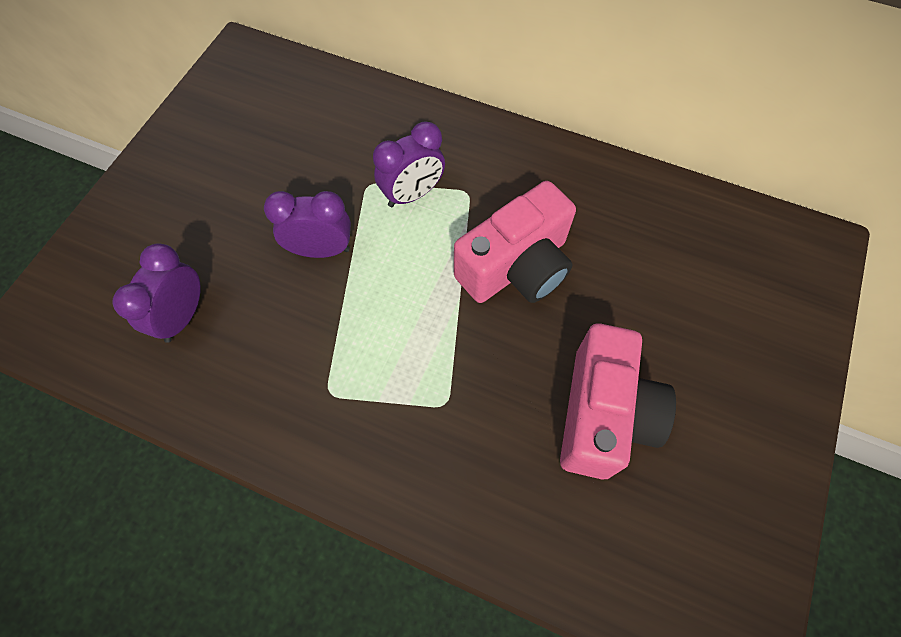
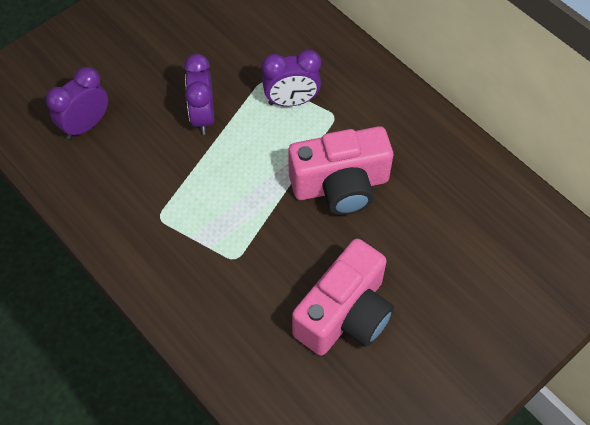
camera: 25 degrees right, 5 degrees down
(321, 250) = (203, 116): purple clock -> purple clock turned 120 degrees counterclockwise

